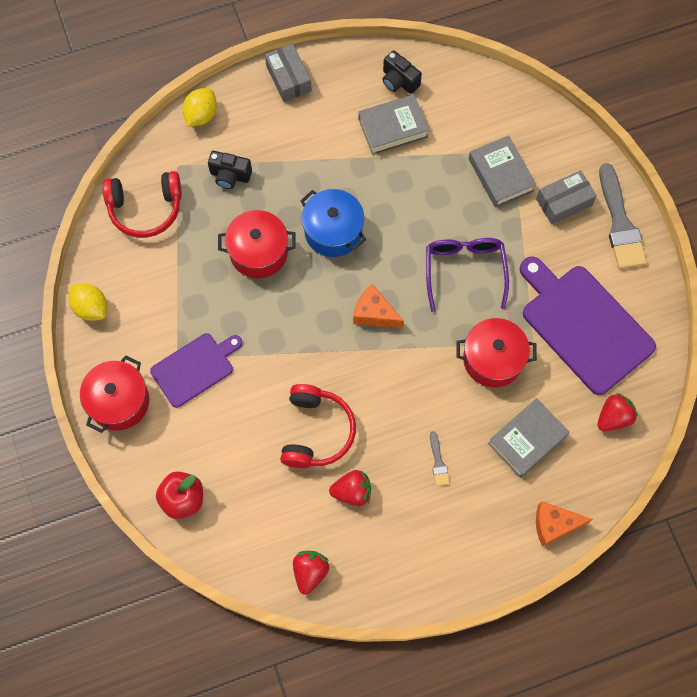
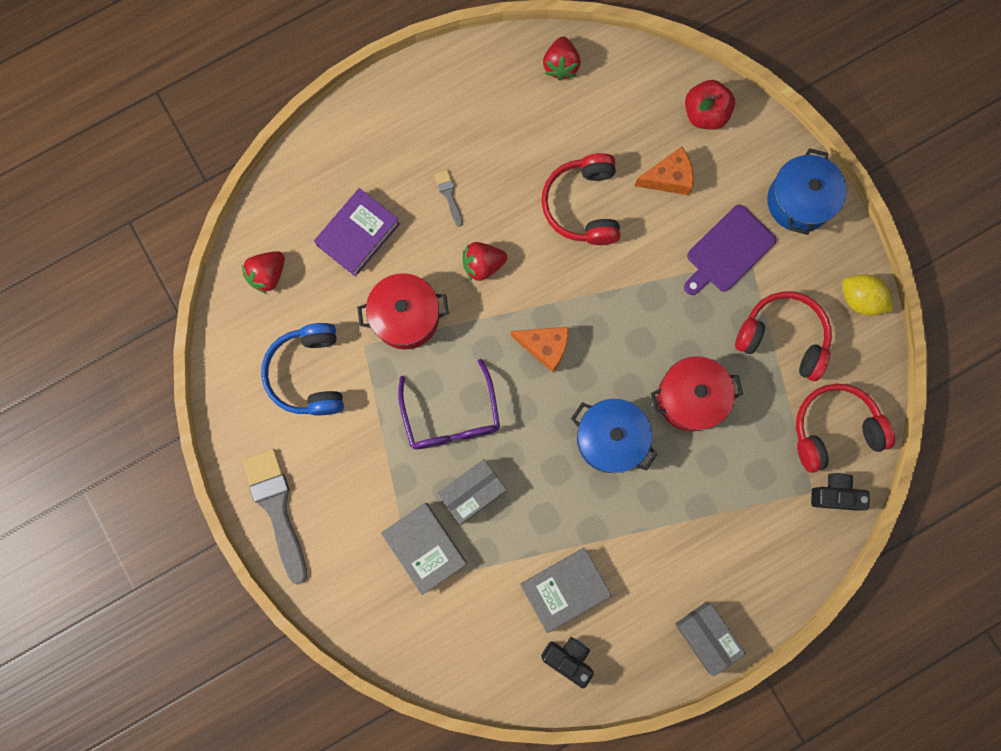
camera: 170 degrees right, 10 degrees up
(119, 401) = (799, 201): red pot -> blue pot
(167, 287) = (783, 338): none -> red headphones
(201, 115) = (801, 565): yellow lemon -> none
(230, 176) = (746, 489): black camera -> black camera (835, 494)
(352, 492) = (533, 150): red strawberry -> red strawberry (482, 265)
(527, 440) = (358, 234): grey book -> purple book
(554, 525) = (321, 152): orange cheese -> orange cheese (668, 178)
(564, 202) = (345, 524): grey box -> grey box (472, 492)
(583, 325) = (309, 373): purple cutting board -> blue headphones

